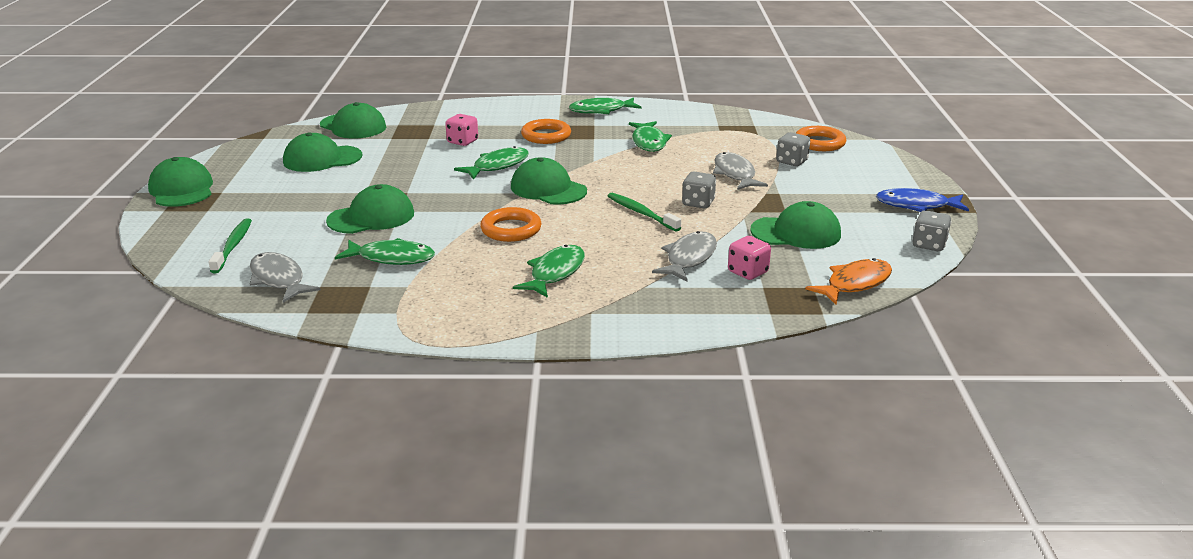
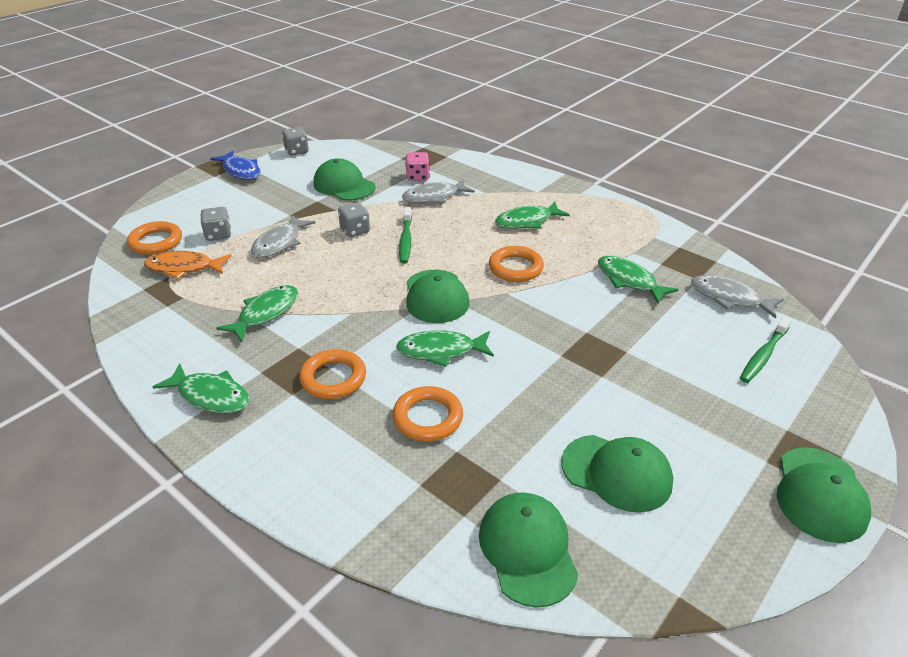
camera: 140 degrees left, 10 degrees up
(279, 279) = (729, 298): grey fish -> grey fish turned 120 degrees clockwise
(371, 217) = (618, 334): green cap -> none
(462, 142) = (428, 417): pink dice -> orange ring
(855, 284) = (378, 151): orange fish -> orange fish (184, 268)

